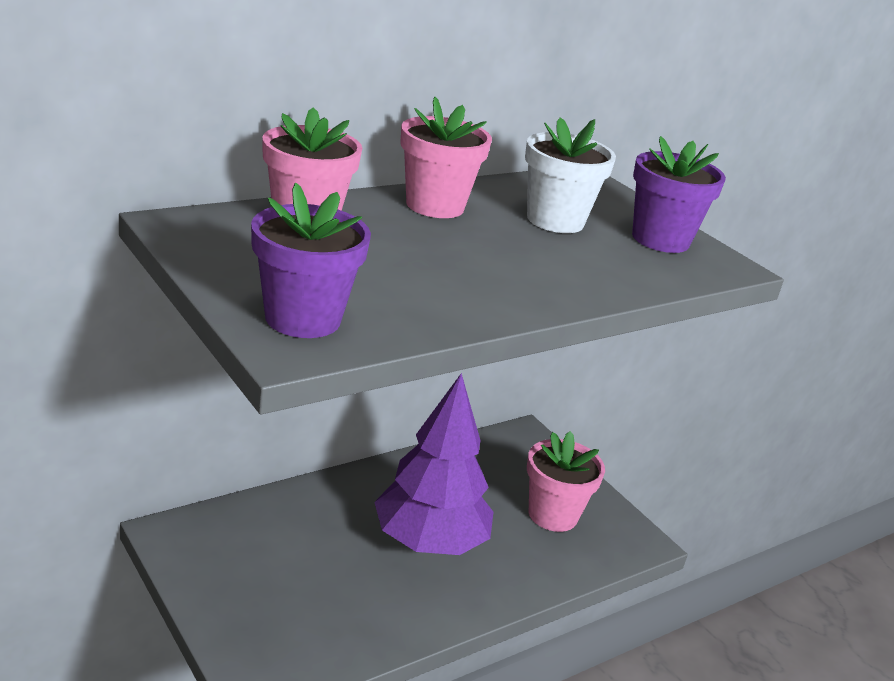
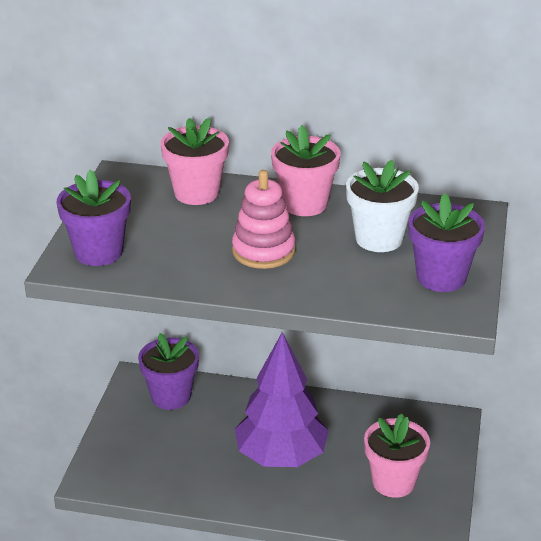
camera: 50 degrees right, 5 degrees up
(236, 535) = (171, 396): none -> purple flower pot
(478, 262) = (263, 251): none -> pink stacking toy

